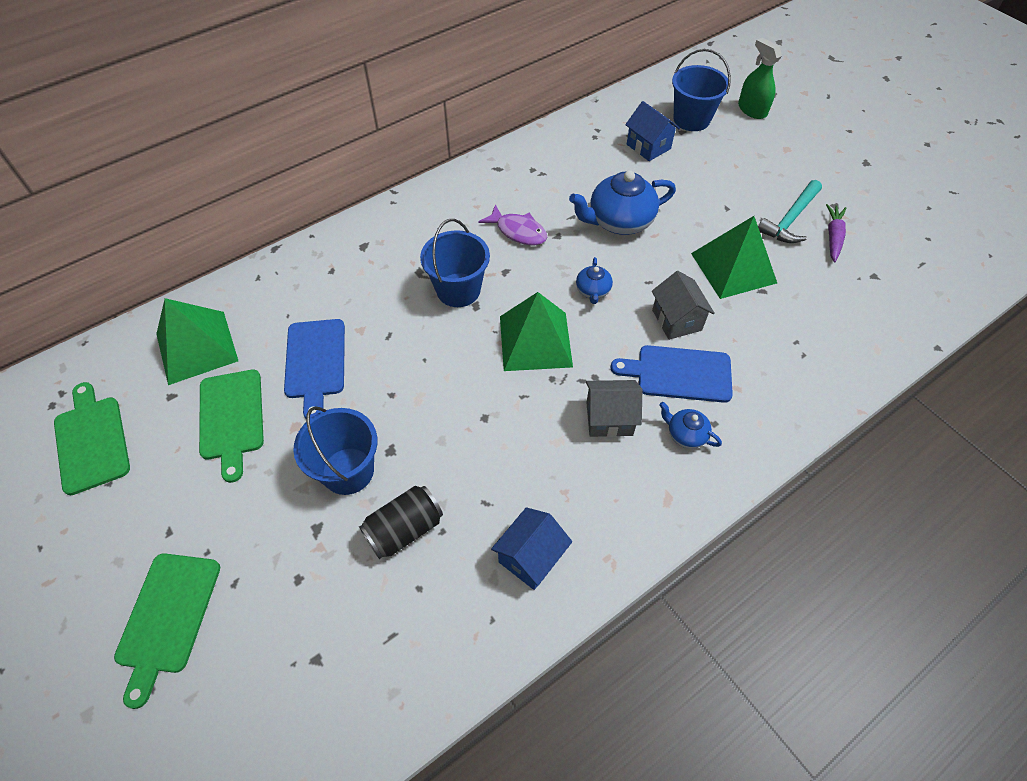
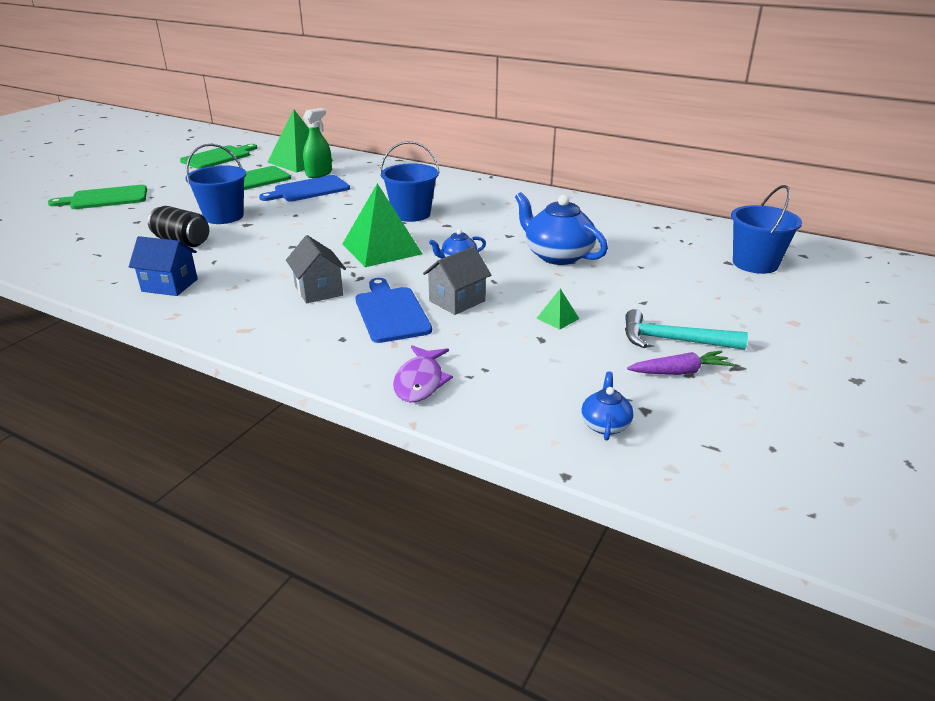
camera: 65 degrees right, 25 degrees down
(518, 231) = (496, 221): purple fish -> purple fish (420, 381)
(648, 146) = (679, 251): blue house -> none
(685, 434) = (320, 327): blue teapot -> blue teapot (605, 425)
(733, 268) = (557, 318): green pyramid -> green pyramid, size x0.42
(752, 110) = (828, 292): green spray bottle -> green spray bottle (319, 173)

